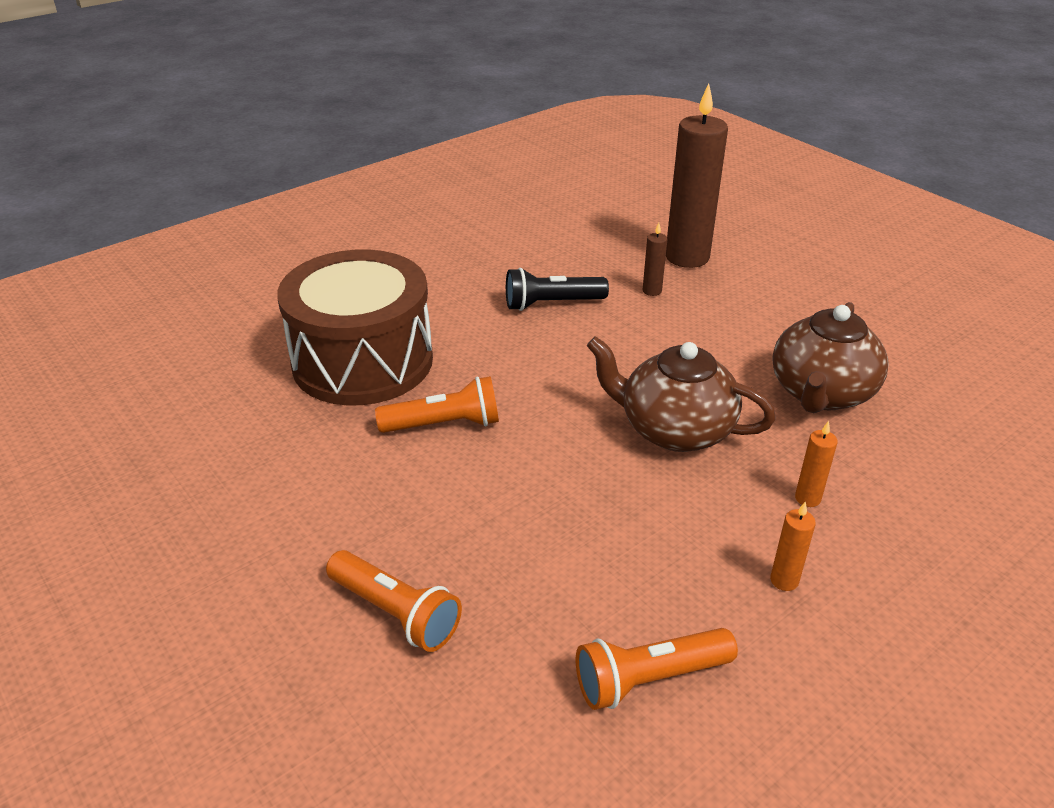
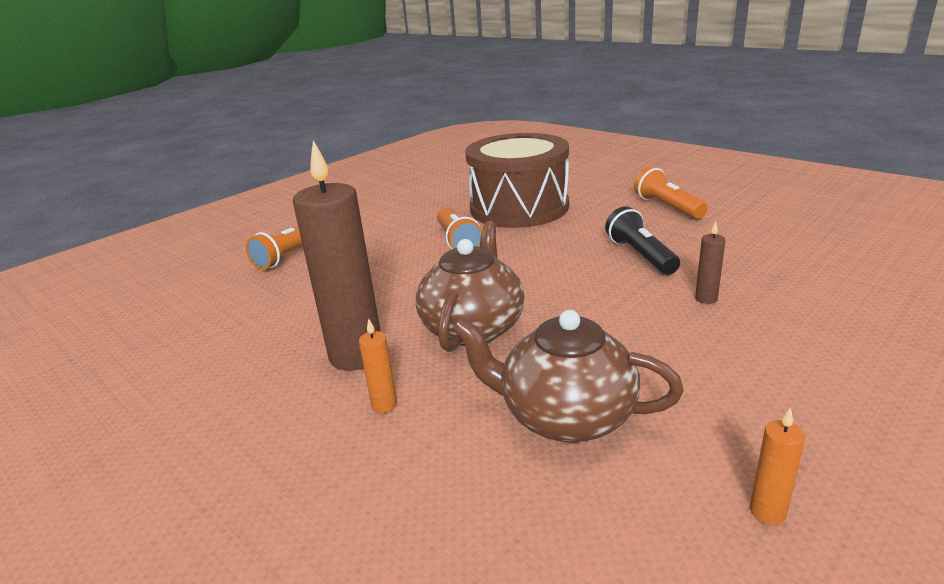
camera: 85 degrees right, 10 degrees down
(649, 679) = (211, 336): orange flashlight -> orange flashlight (667, 207)
(687, 257) = (804, 313): brown candle -> brown candle (356, 355)
(784, 580) = (283, 391): orange candle -> orange candle (767, 512)

